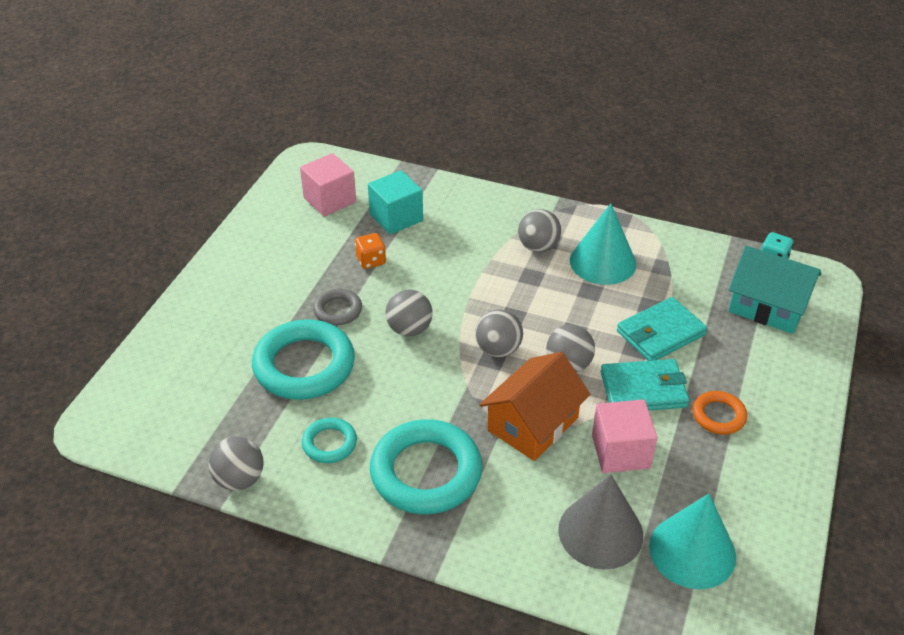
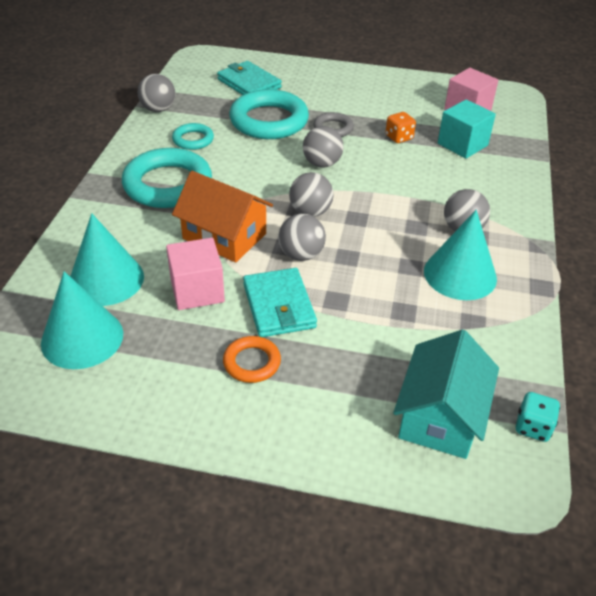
camera: 80 degrees right, 0 degrees up
(600, 532) = (106, 279): grey cone -> turquoise cone
(660, 333) = (364, 319): turquoise wallet -> turquoise wallet (249, 83)

